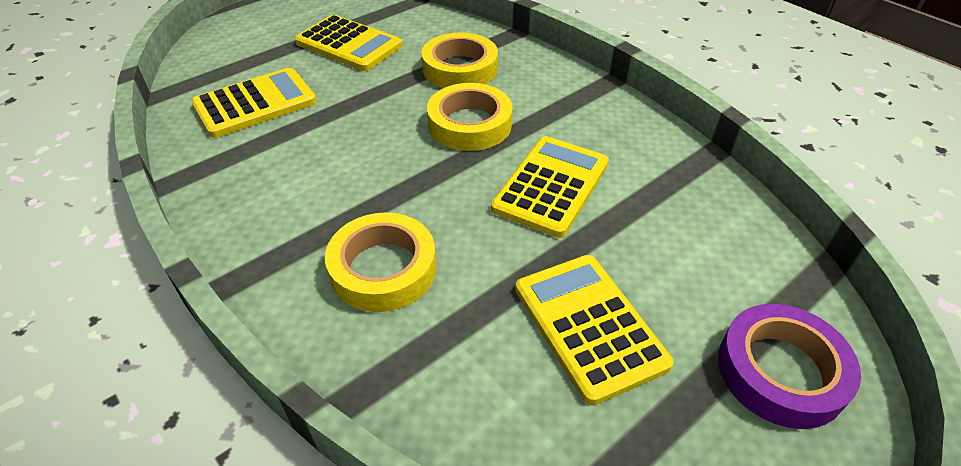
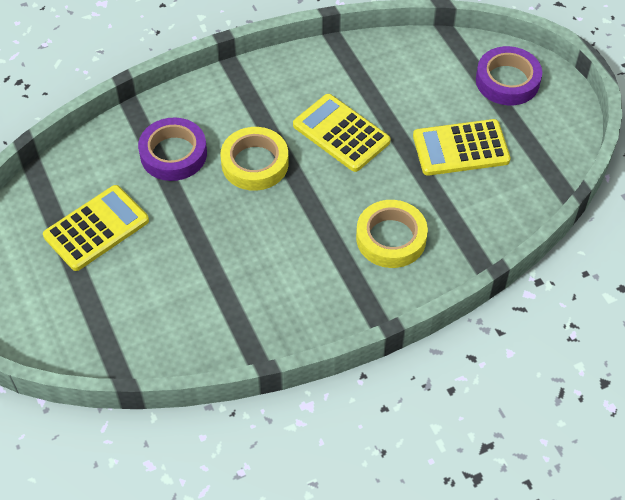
camera: 75 degrees left, 10 degrees up
(255, 104) = (169, 306): yellow calculator -> none
(460, 68) = (173, 154): yellow tape -> purple tape

